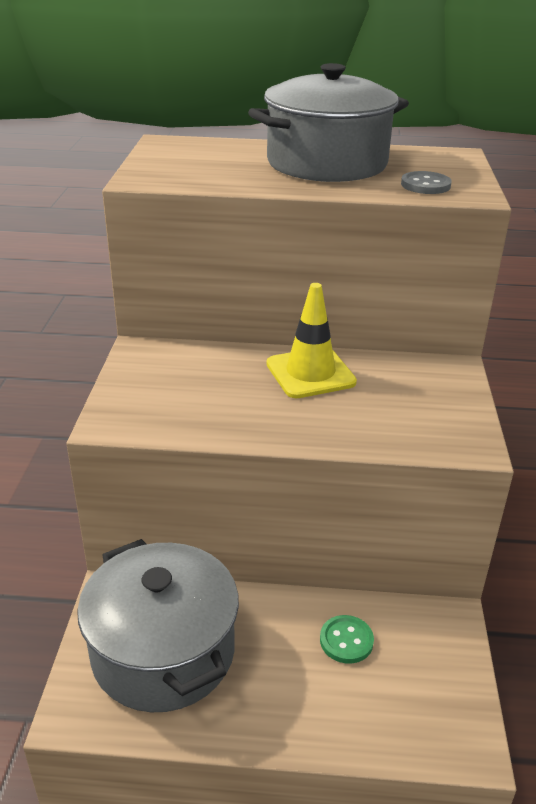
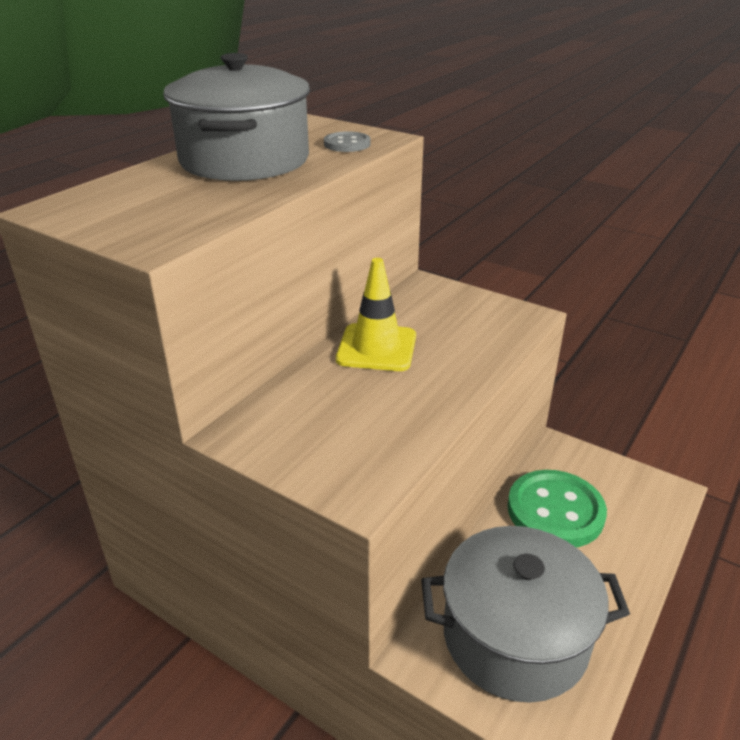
camera: 60 degrees left, 0 degrees up
(346, 640) = (555, 511): green button -> green button, size x2.06

